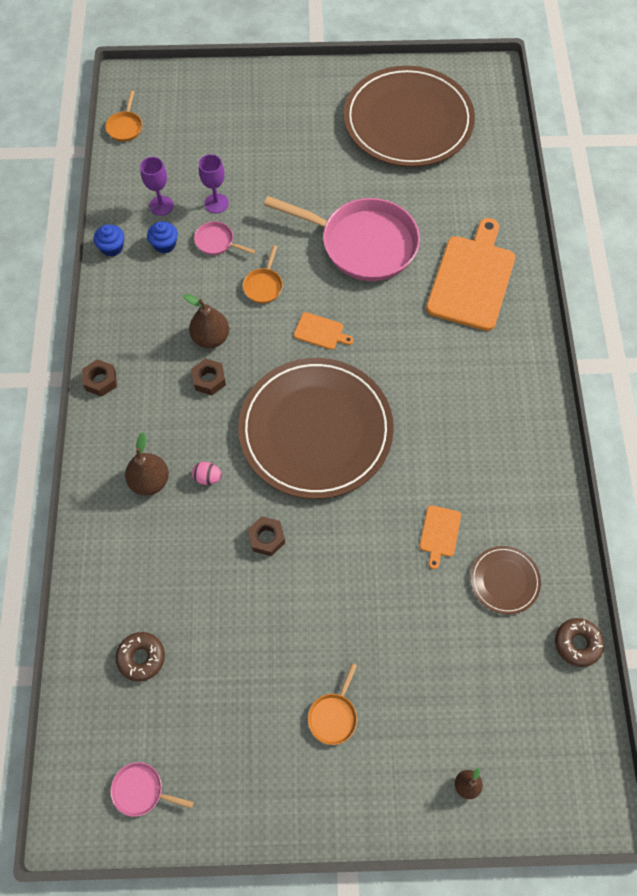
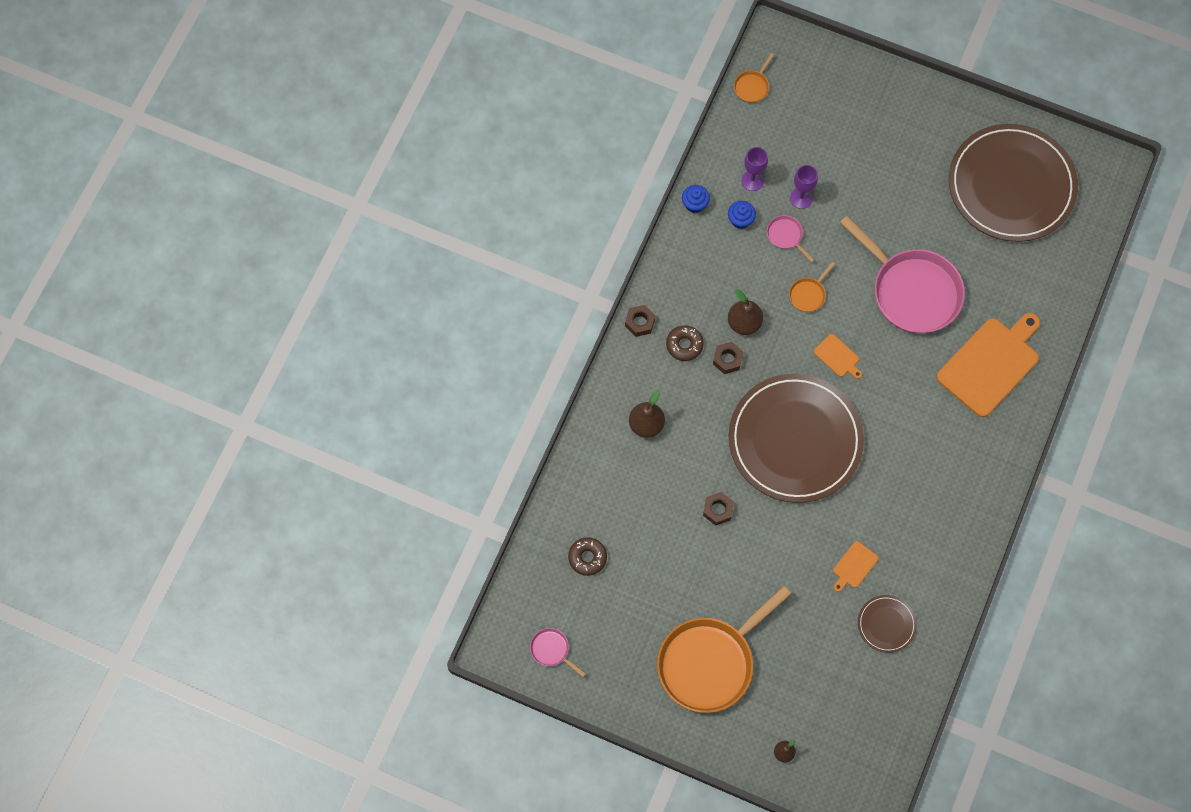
camera: 25 degrees right, 5 degrees up
(207, 477) = (692, 441): pink egg -> none
(333, 716) = (710, 662): orange pan -> orange pan, size x2.45
(577, 643) = (918, 695): brown donut -> brown donut (684, 345)

